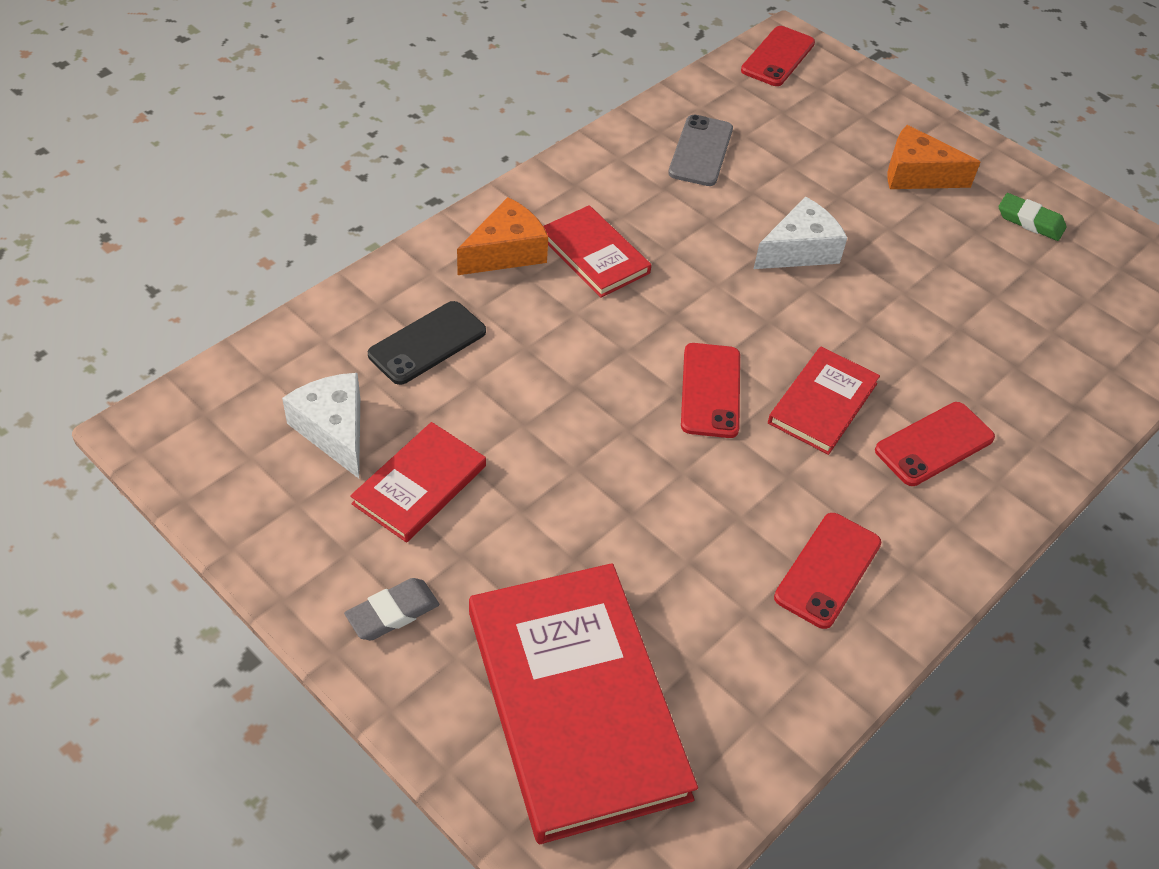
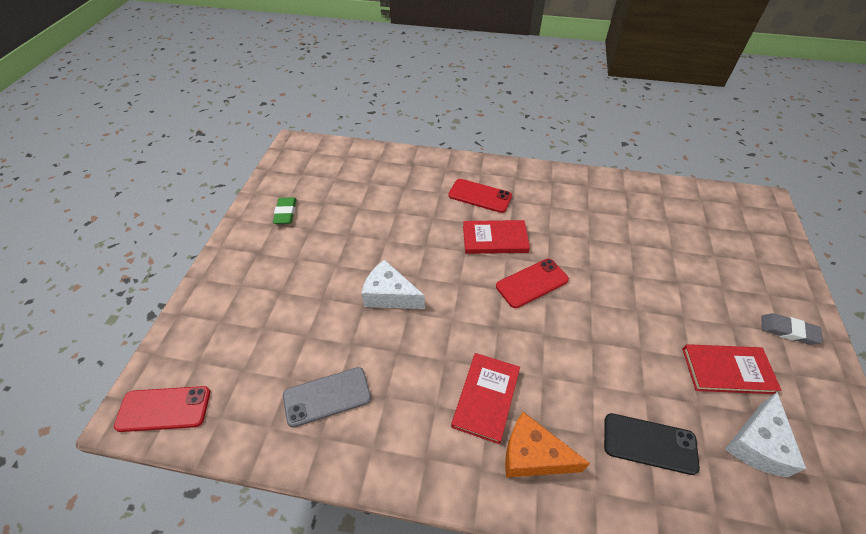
camera: 120 degrees left, 0 degrees up
(576, 702) = (728, 245): red book -> none
(828, 570) = (581, 202): red phone -> none
(917, 174) = (273, 271): orange cheese -> none

